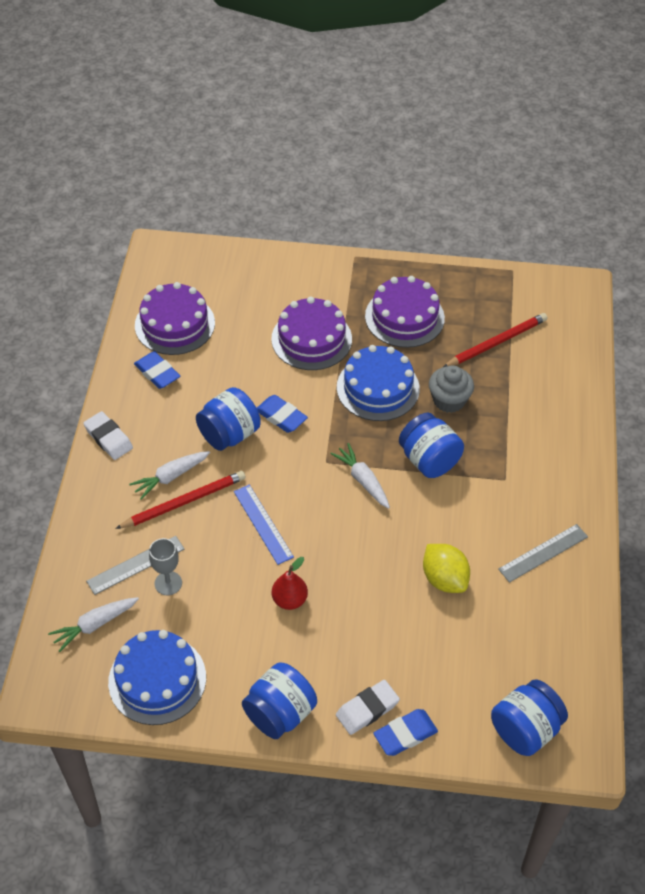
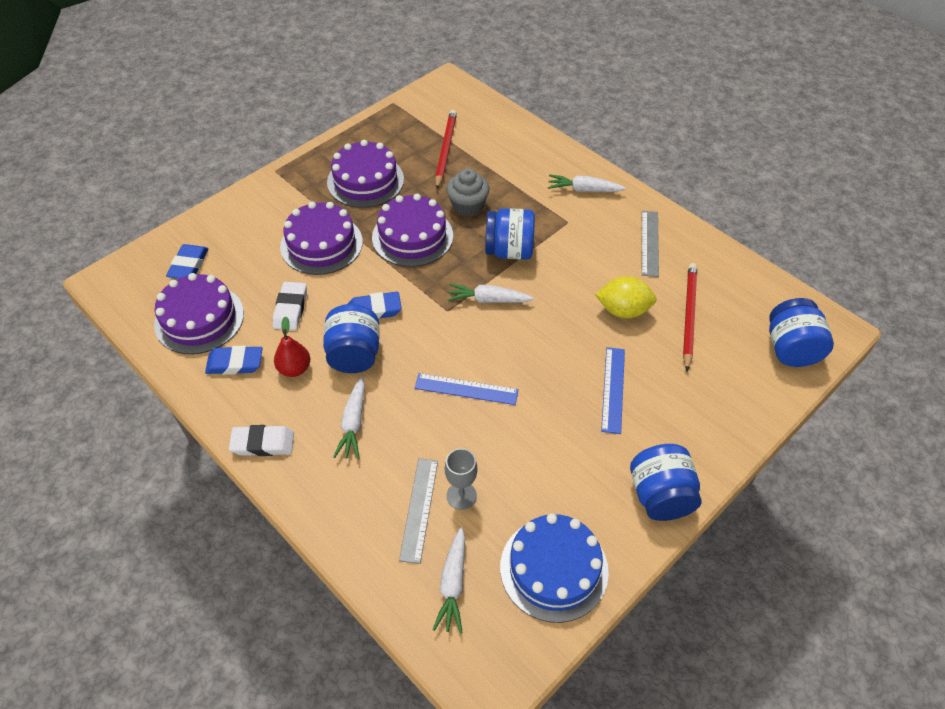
camera: 50 degrees left, 0 degrees up
(184, 502) = (389, 430): red pencil -> red pencil (688, 316)
(289, 600) = (556, 418): red pear -> red pear (294, 369)
(353, 621) = (613, 389): none -> blue ruler
(367, 709) = (702, 433): white eraser -> white eraser (290, 309)
(378, 388) = (412, 236): blue cake -> purple cake
(405, 734) = (743, 423): blue eraser -> blue eraser (189, 265)
(556, 466) = (583, 190): none -> white carrot

